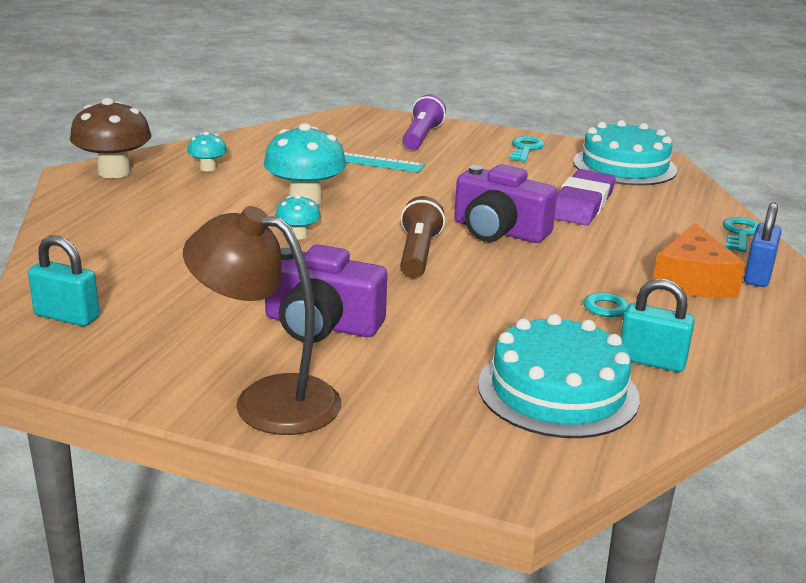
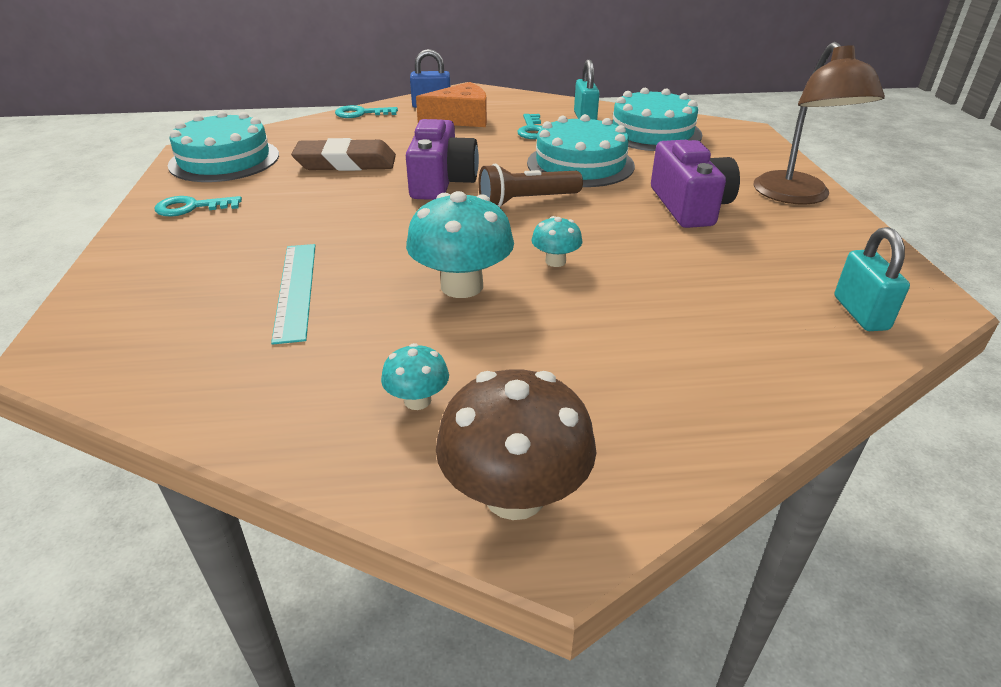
camera: 115 degrees left, 10 degrees up
(421, 137) = (171, 274): purple flashlight -> none
(485, 305) = (580, 164): none -> turquoise cake
(582, 204) = (346, 163): purple eraser -> brown eraser

